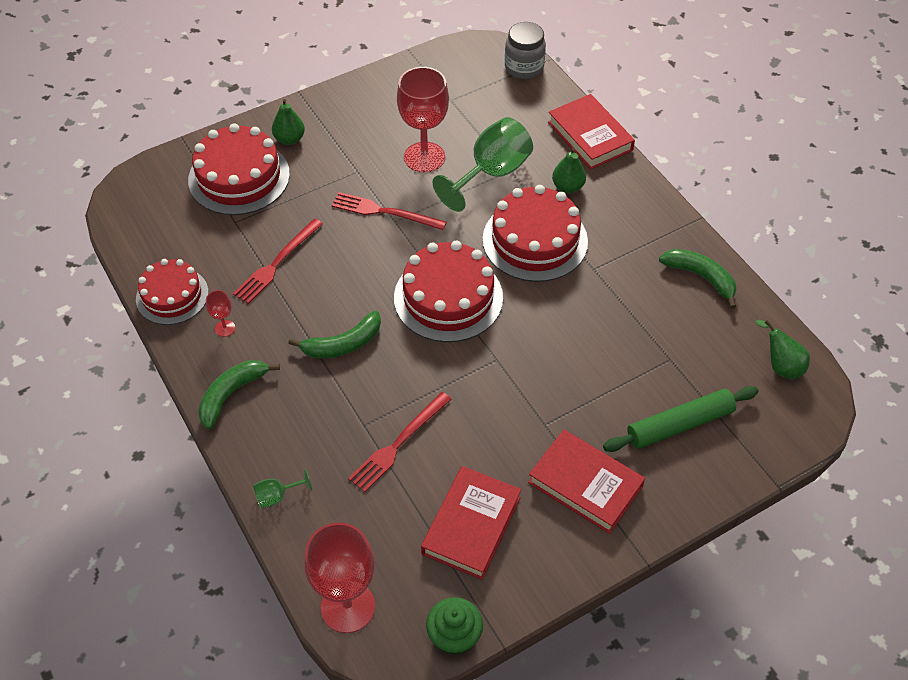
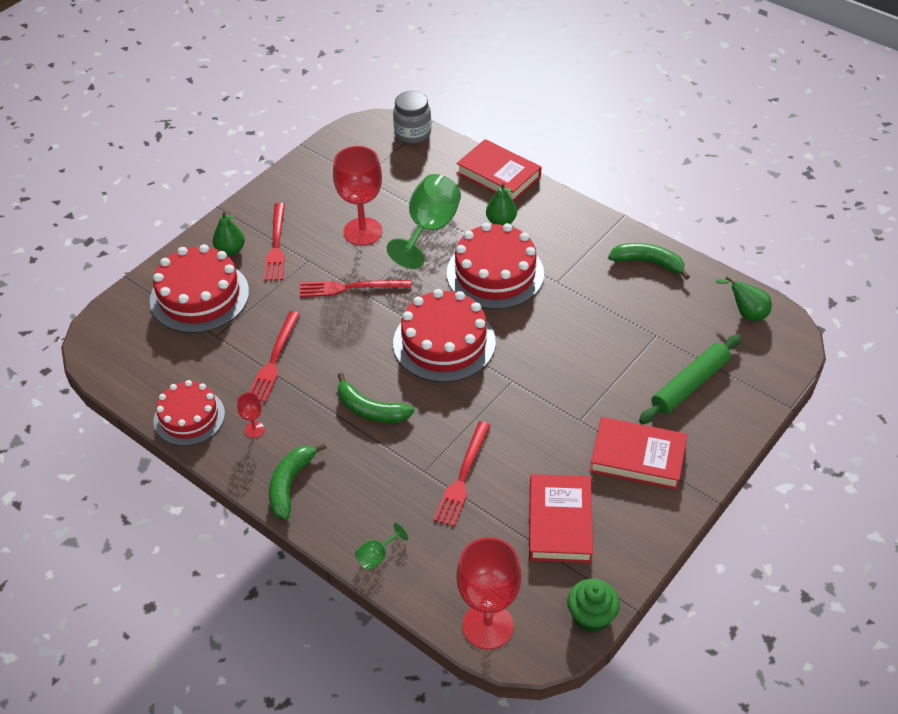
camera: 20 degrees left, 5 degrees down
(335, 146) = (276, 245): none -> red fork
(343, 344) = (370, 410): green banana -> green banana turned 75 degrees clockwise

